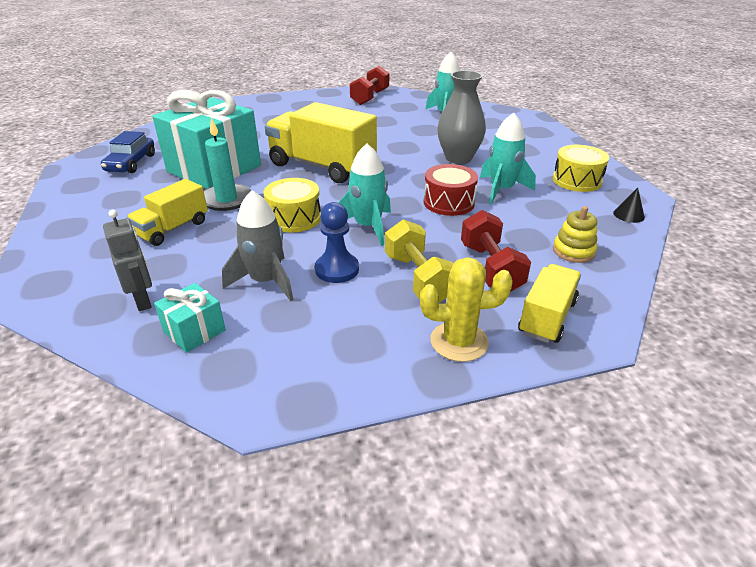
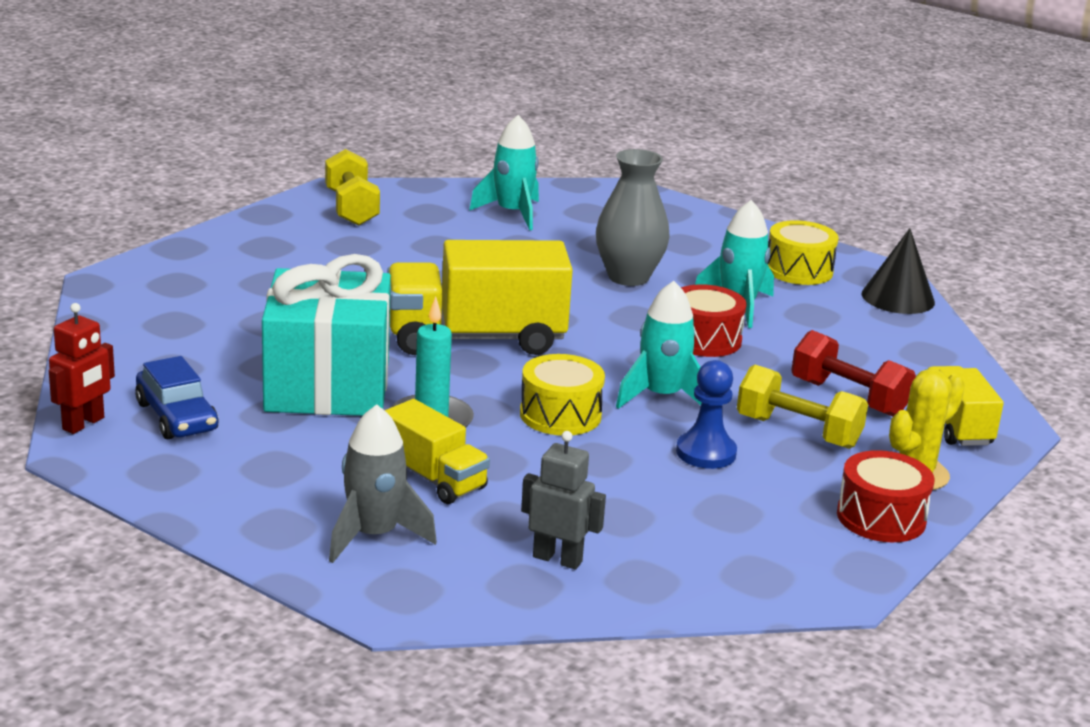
camera: 40 degrees left, 10 degrees down
(95, 155) = (84, 424): none -> red robot
(172, 229) = (433, 478): yellow truck -> yellow truck turned 45 degrees counterclockwise
(194, 331) = (669, 562): turquoise gift -> none
(266, 281) = (654, 491): grey rocket -> grey rocket (374, 535)
(370, 97) = (351, 208): red dumbbell -> yellow dumbbell
(380, 365) = (881, 517): none -> red drum
(573, 251) = (897, 354): yellow stacking toy -> none
(628, 215) = (898, 298): black cone -> black cone, size x1.87

